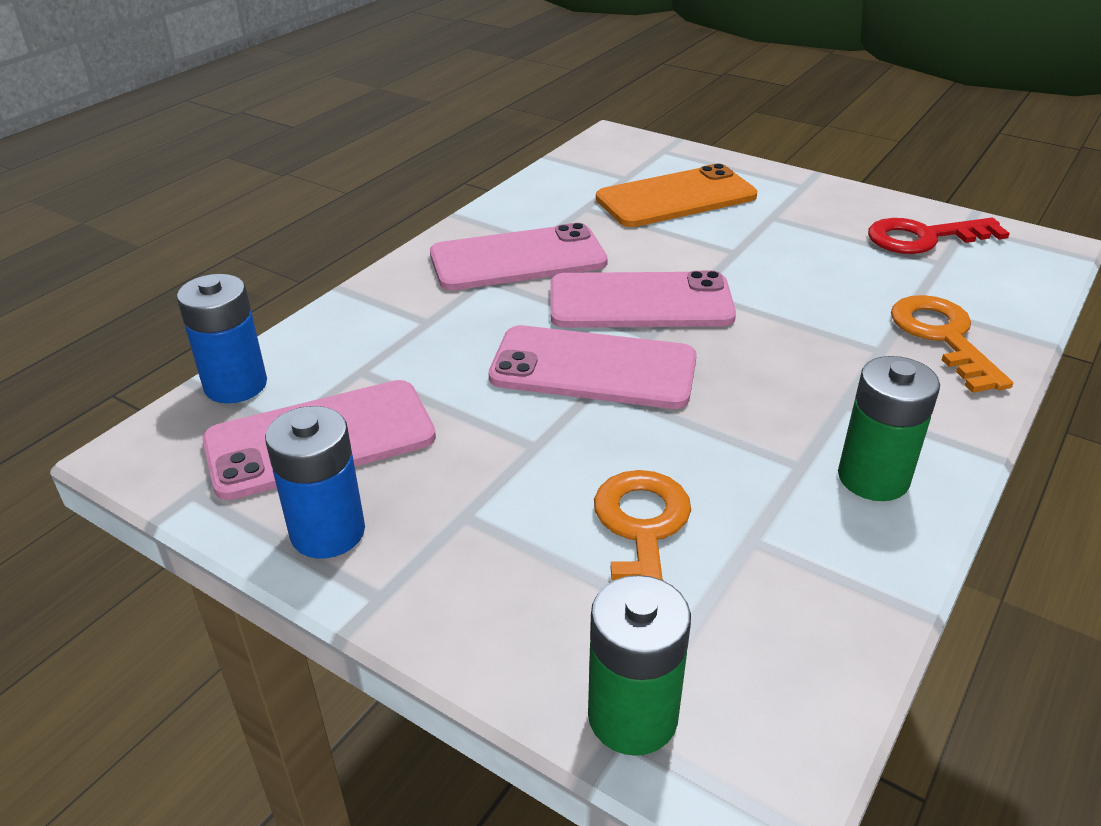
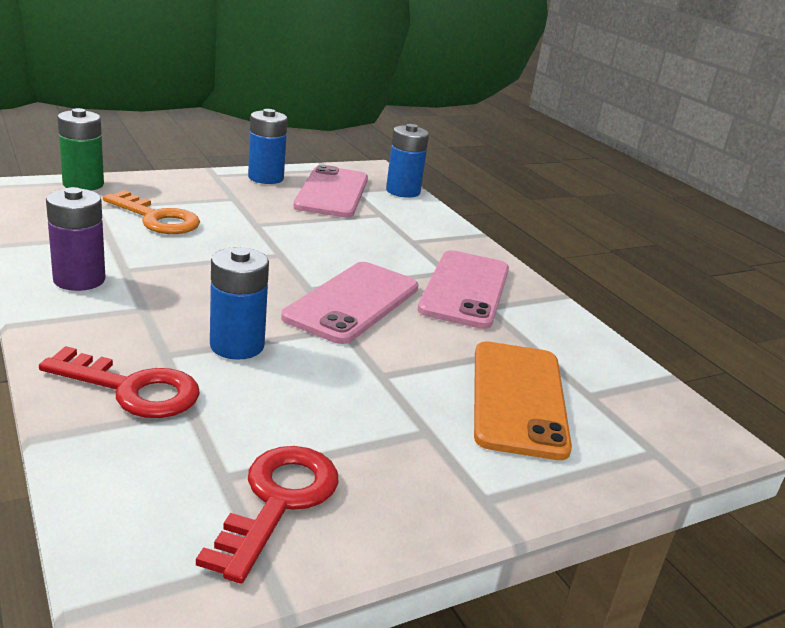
camera: 115 degrees right, 10 degrees down
(593, 368) = (298, 259): pink phone -> none
(810, 324) = (237, 345): none -> blue battery
(873, 478) = (79, 280): green battery -> purple battery
(942, 337) = (133, 389): orange key -> red key

